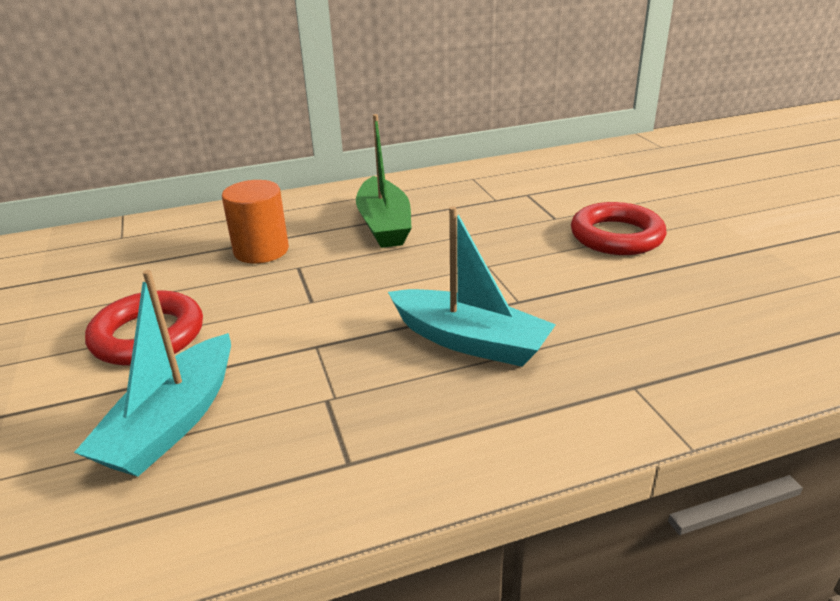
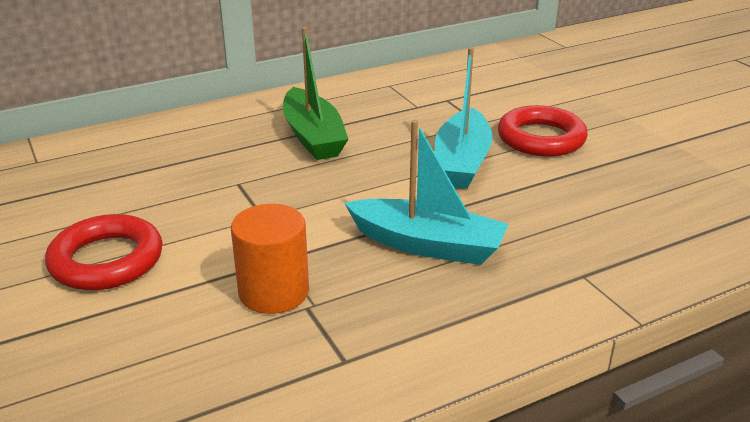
camera: 10 degrees left, 0 degrees up
(173, 422) = (164, 339): turquoise boat -> turquoise boat (462, 162)
(261, 250) = (194, 169): orange cylinder -> orange cylinder (274, 292)

